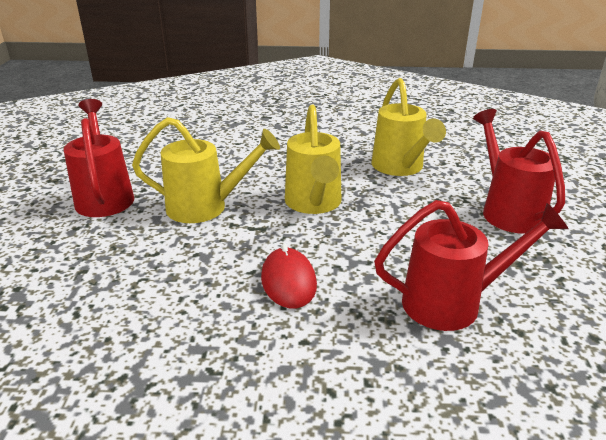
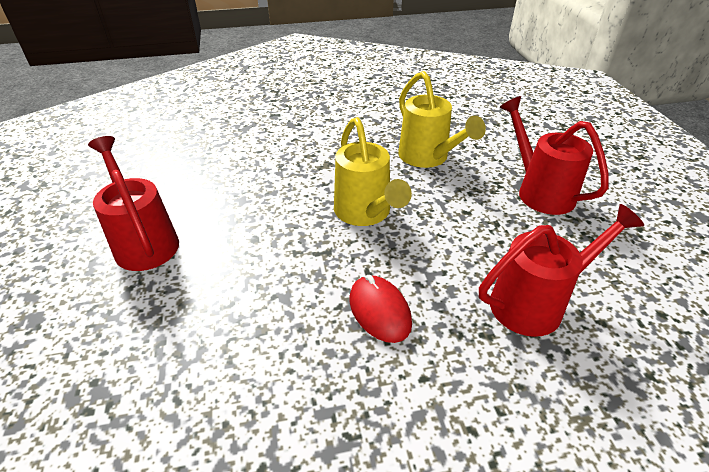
camera: 15 degrees left, 10 degrees up
(206, 207) = (260, 236): yellow watering can -> none

